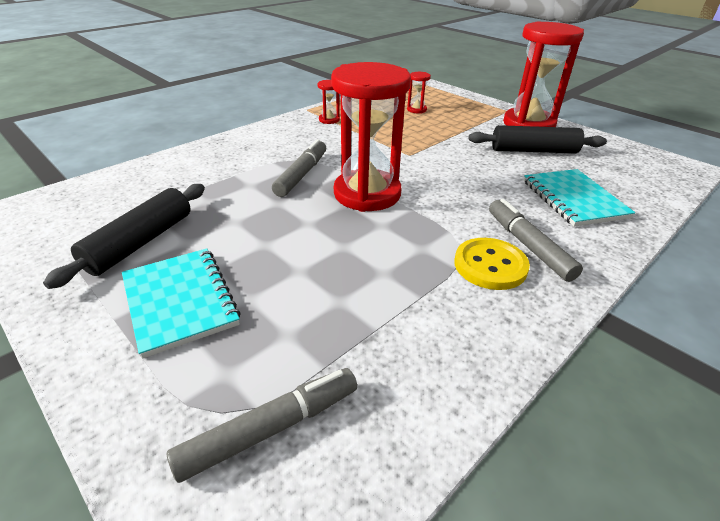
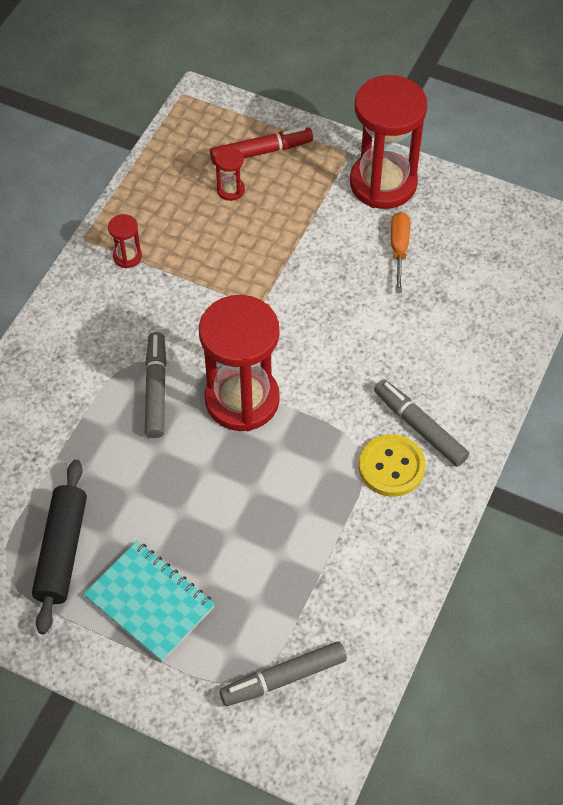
camera: 20 degrees left, 20 degrees up
(269, 429) = (284, 678): grey marker -> grey marker turned 150 degrees counterclockwise
(445, 101) = (260, 152): none -> red marker
(533, 150) = (399, 249): black rolling pin -> orange screwdriver
(574, 199) = (453, 336): turquoise notebook -> none

